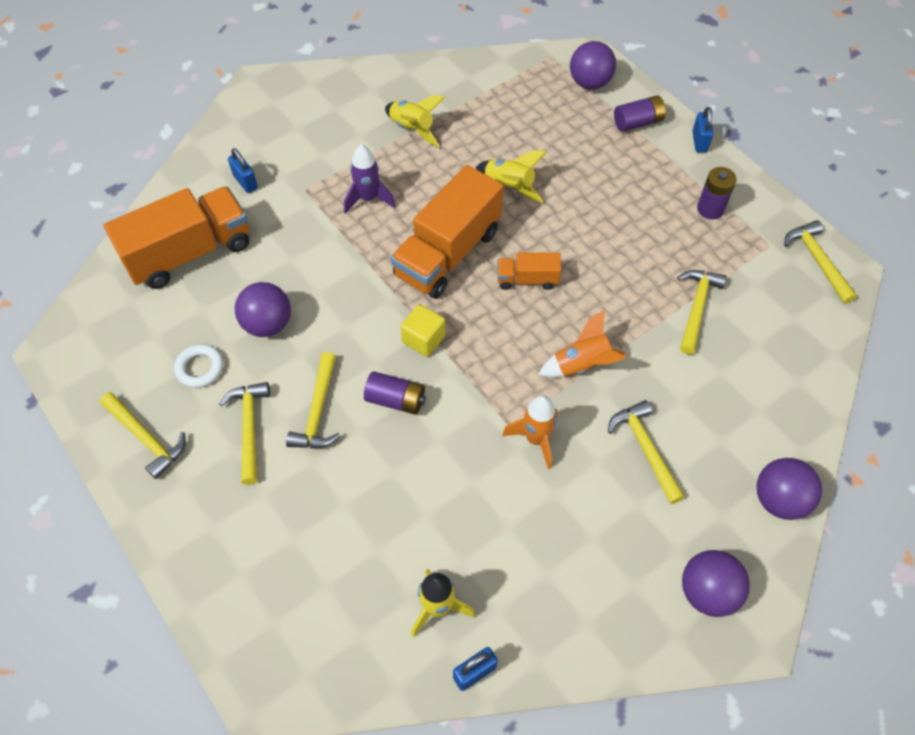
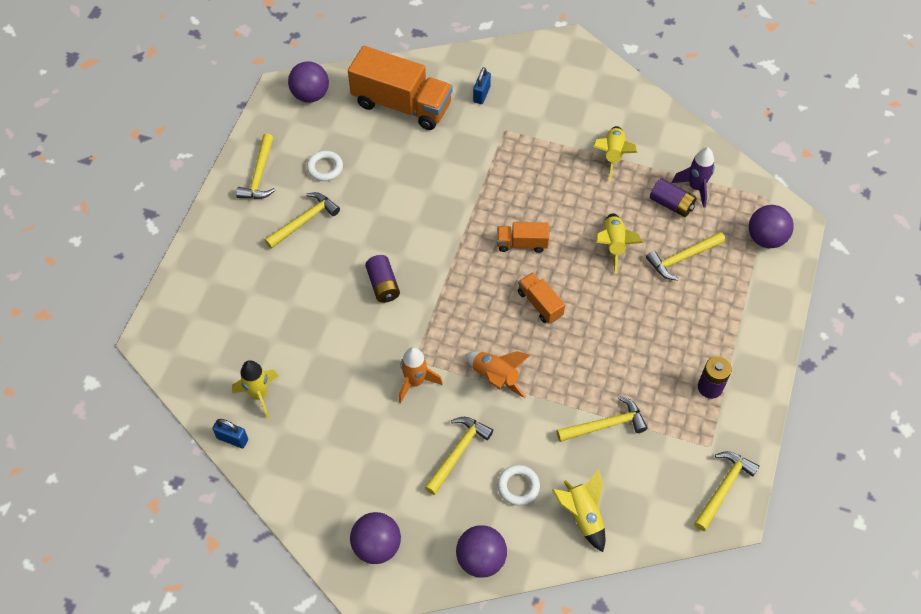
camera: 55 degrees right, 0 degrees up
(268, 324) = (383, 181): purple ball -> purple ball (310, 95)
(317, 411) = (342, 248): yellow hammer -> yellow hammer (682, 258)
(368, 199) = (528, 170): purple rocket -> purple rocket (695, 187)
(423, 339) = (441, 272): yellow cube -> none
(448, 253) = (522, 243): orange truck -> orange truck, size x0.49
(637, 122) = (754, 292): purple battery -> purple battery (671, 204)
(699, 141) = (774, 345): blue padlock -> none
(717, 418) = (518, 486): none -> white ring
(782, 384) = (582, 516): none -> yellow rocket

